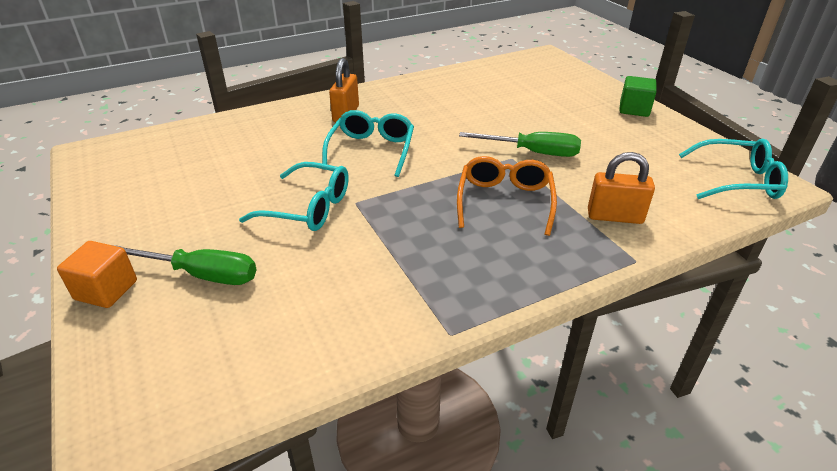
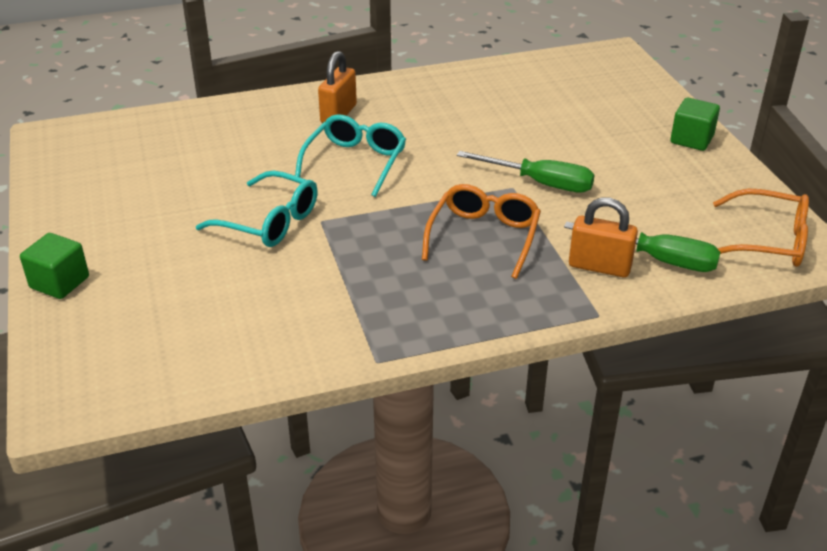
camera: 10 degrees right, 0 degrees up
(106, 290) = (59, 282): orange cube -> green cube
(201, 275) = (150, 278): green screwdriver -> green screwdriver (657, 259)
(737, 180) = (768, 241): turquoise glasses -> orange glasses

